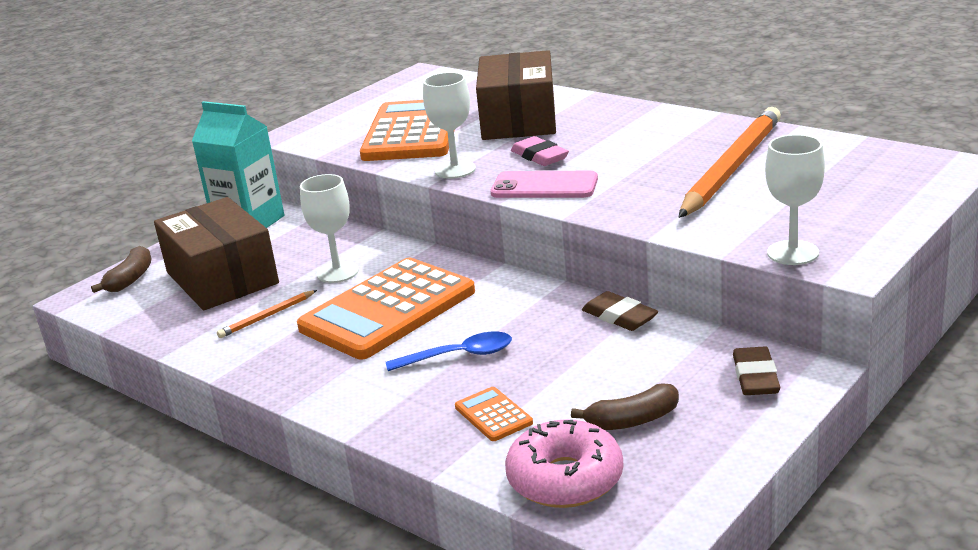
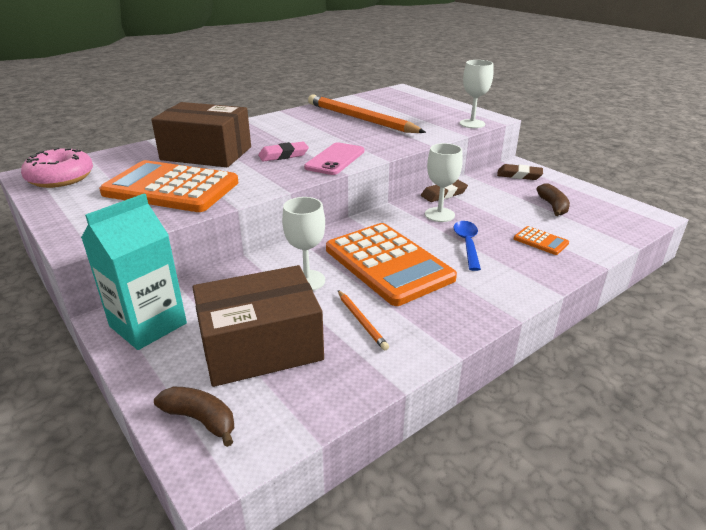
camera: 80 degrees left, 5 degrees up
(455, 170) = (272, 181): white goblet -> white goblet (439, 215)
(493, 415) = (540, 241): orange calculator -> orange calculator turned 120 degrees counterclockwise
(565, 479) = (606, 229): pink donut -> pink donut (61, 178)

